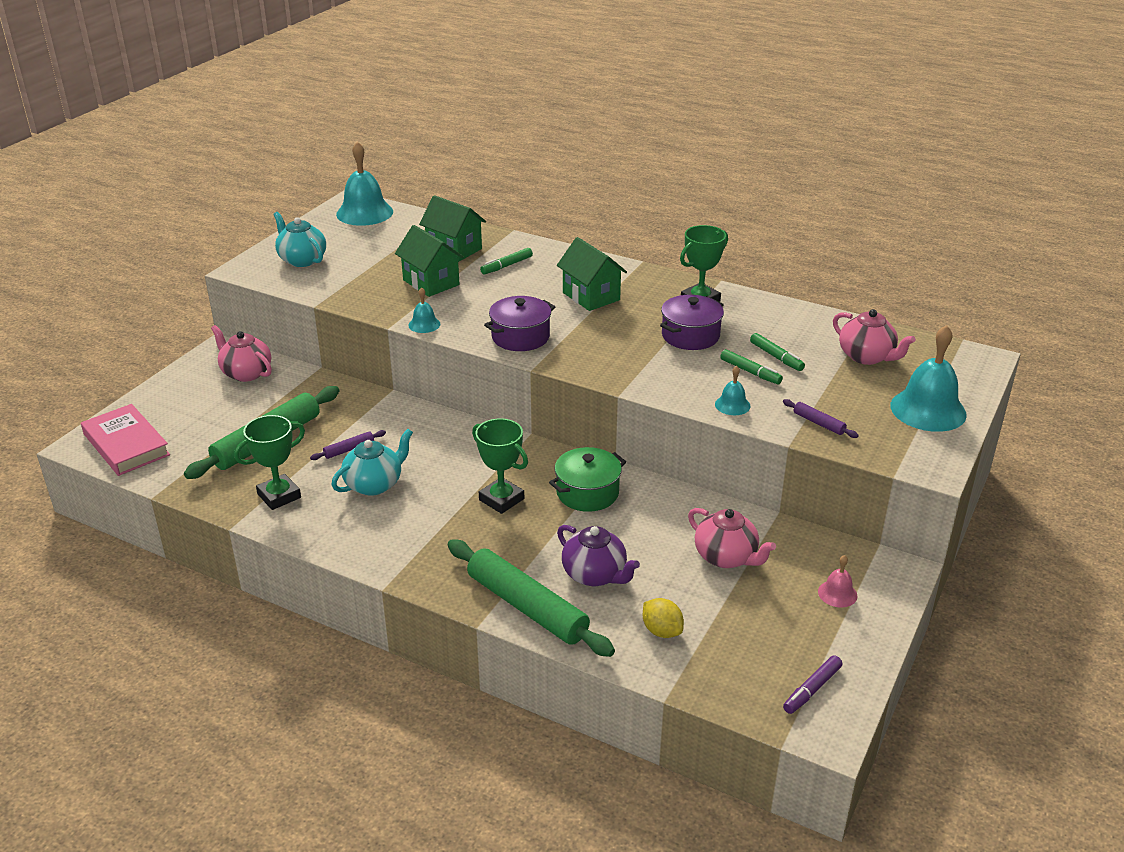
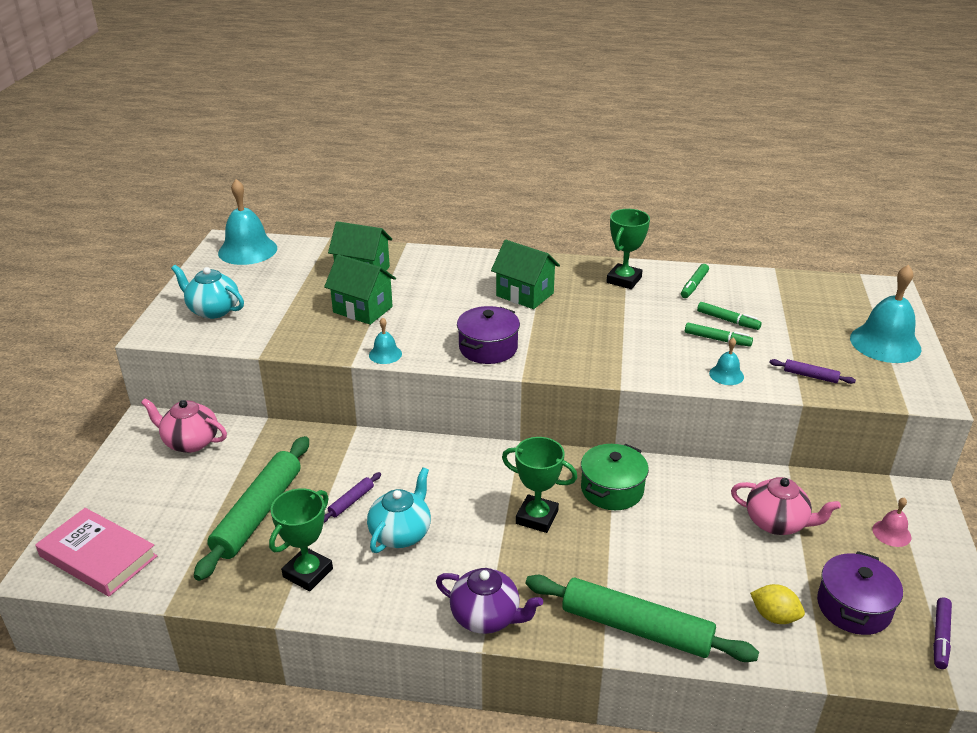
camera: 20 degrees left, 0 degrees up
(507, 266) = (425, 279): green marker -> green marker (694, 285)
(595, 575) = (675, 574): purple teapot -> purple teapot (486, 617)
(690, 336) = (640, 315): purple pot -> purple pot (853, 607)
(867, 357) = (800, 305): pink teapot -> none

